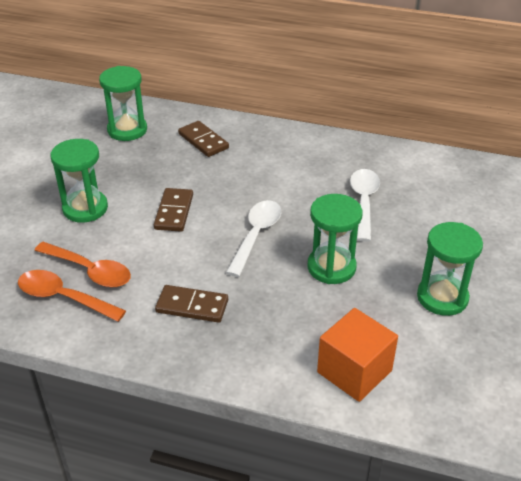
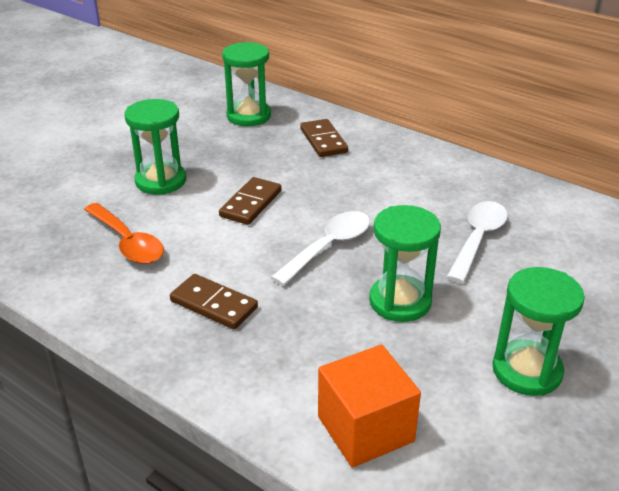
camera: 20 degrees right, 5 degrees down
(63, 297) = (85, 262): orange spoon -> none

